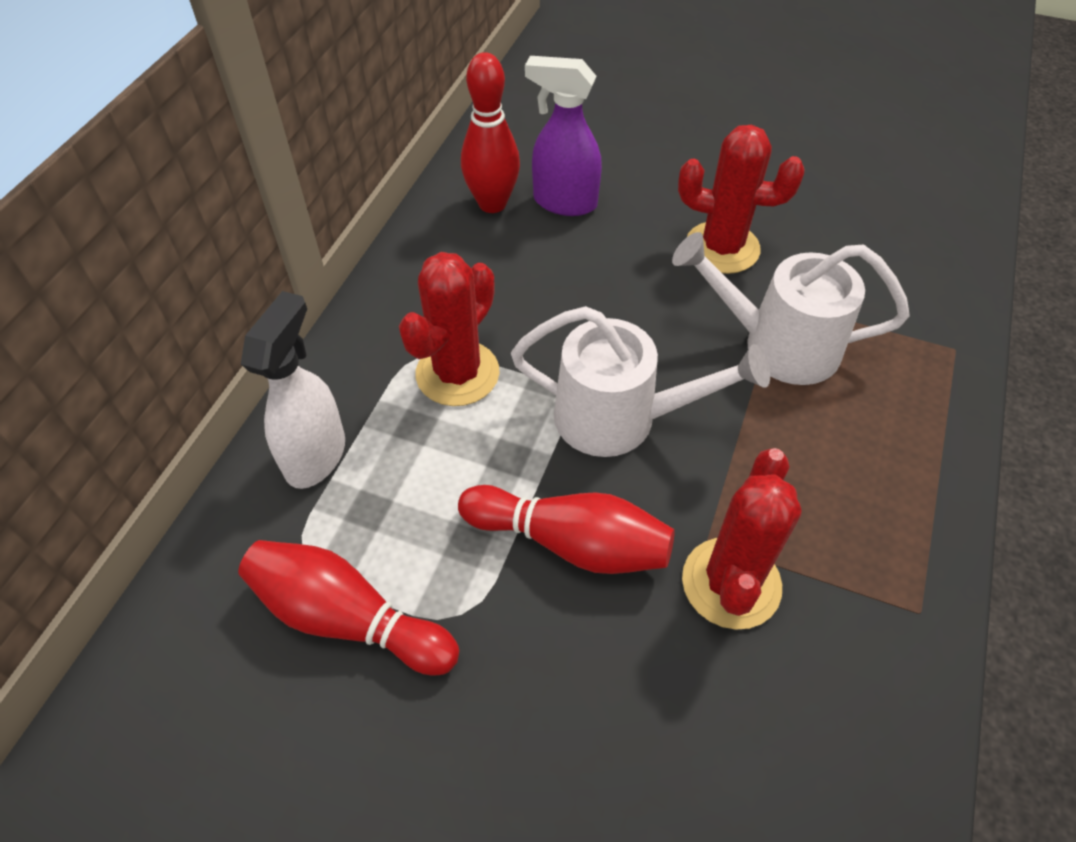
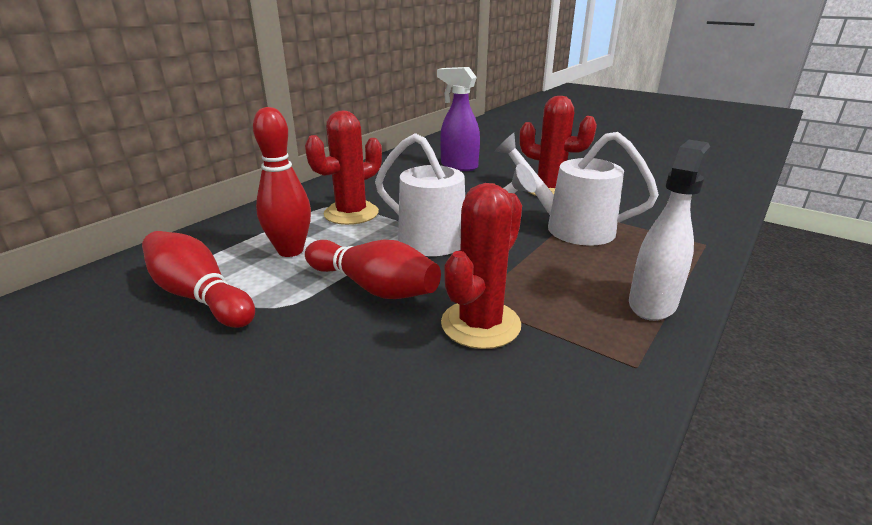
camera: 15 degrees right, 25 degrees down
(316, 455) = (242, 231): white spray bottle -> white spray bottle (652, 303)
(492, 203) = (416, 163): red bowling pin -> red bowling pin (290, 251)

